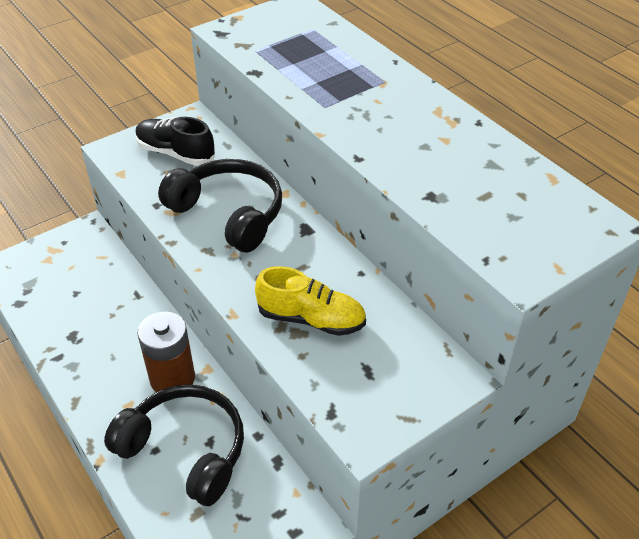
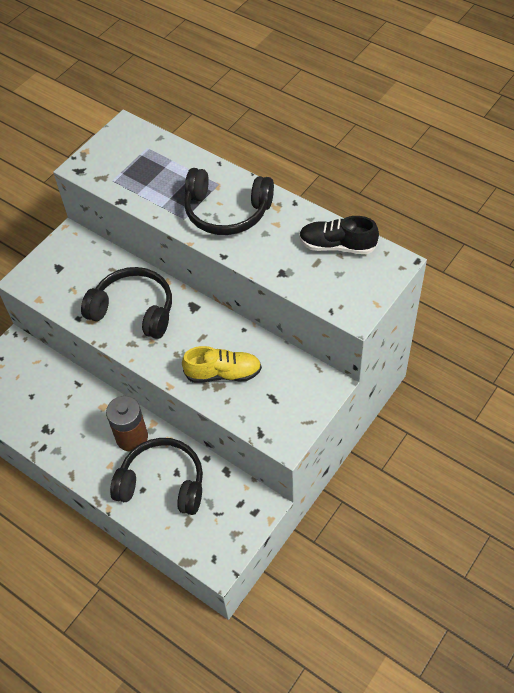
camera: 15 degrees left, 10 degrees up
(175, 153) = (72, 270): black shoe -> black shoe (337, 246)
(383, 111) = (227, 211): none -> black headphones

